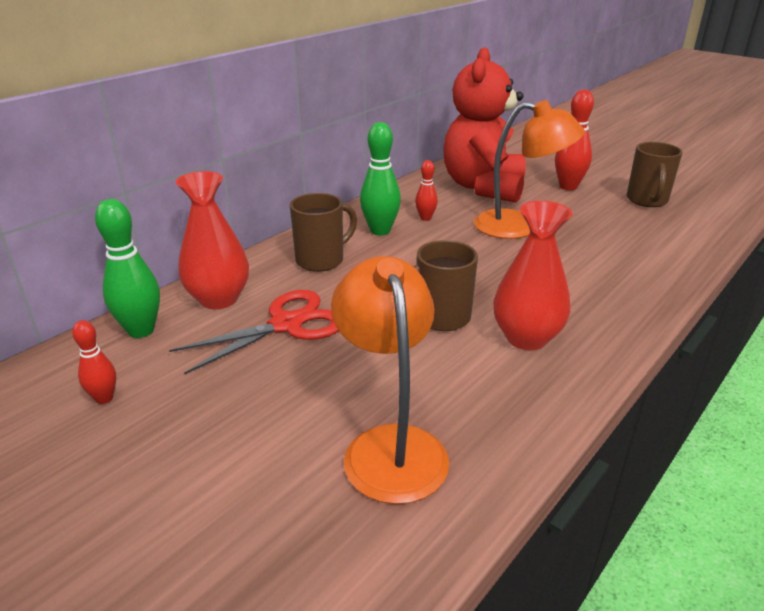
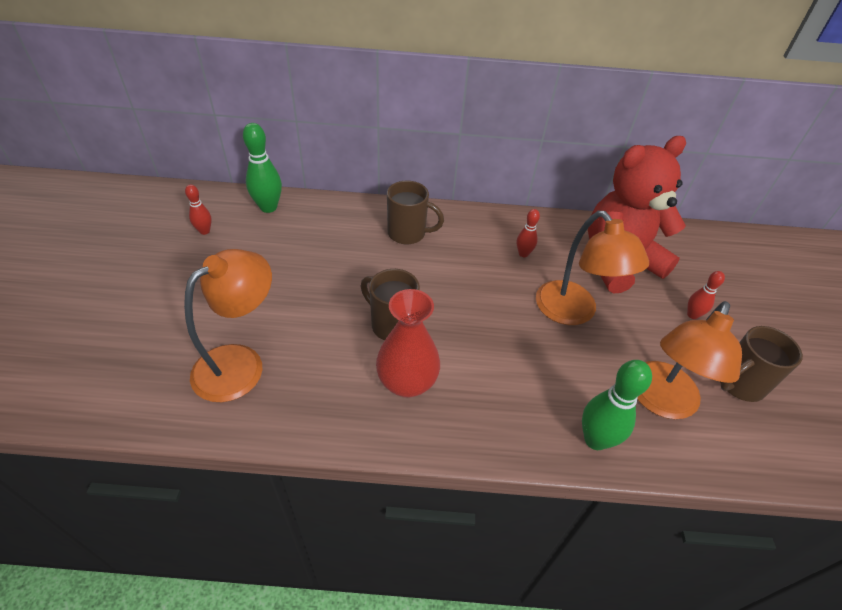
camera: 50 degrees right, 15 degrees up
(219, 299) = (323, 217): red vase -> none
(286, 324) = (321, 258): red scissors -> none
(380, 231) = (477, 240): green bowling pin -> green bowling pin (595, 439)
(568, 187) = (692, 315): red bowling pin -> red bowling pin, size x0.57
(642, 233) = (660, 401): none -> orange lamp

